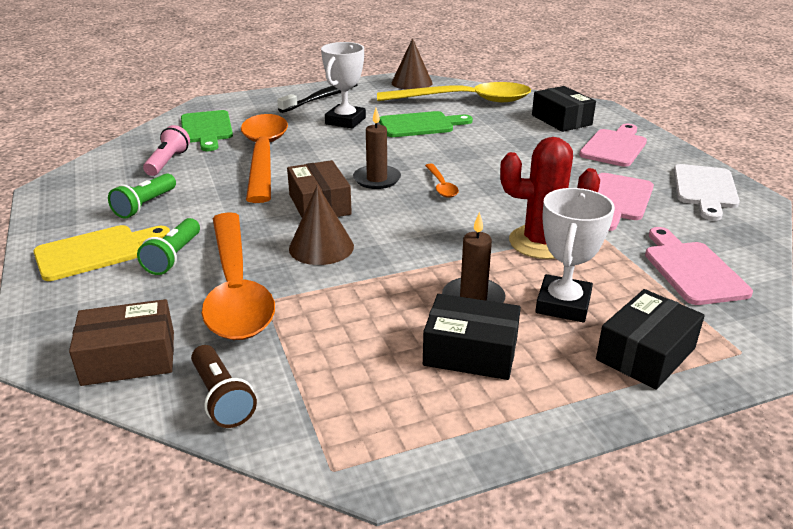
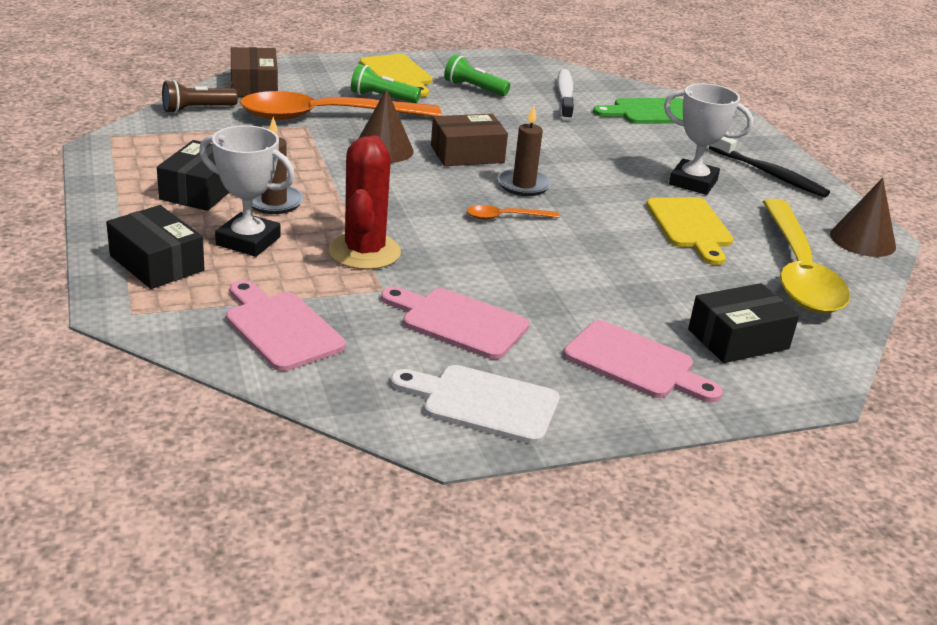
camera: 90 degrees right, 0 degrees up
(168, 162) = (565, 96): pink flashlight -> white toothbrush
(264, 156) = (583, 135): orange spoon -> none
(420, 125) = (690, 227): green cutting board -> yellow cutting board
(692, 270) = (280, 328): pink cutting board -> pink cutting board turned 120 degrees counterclockwise

